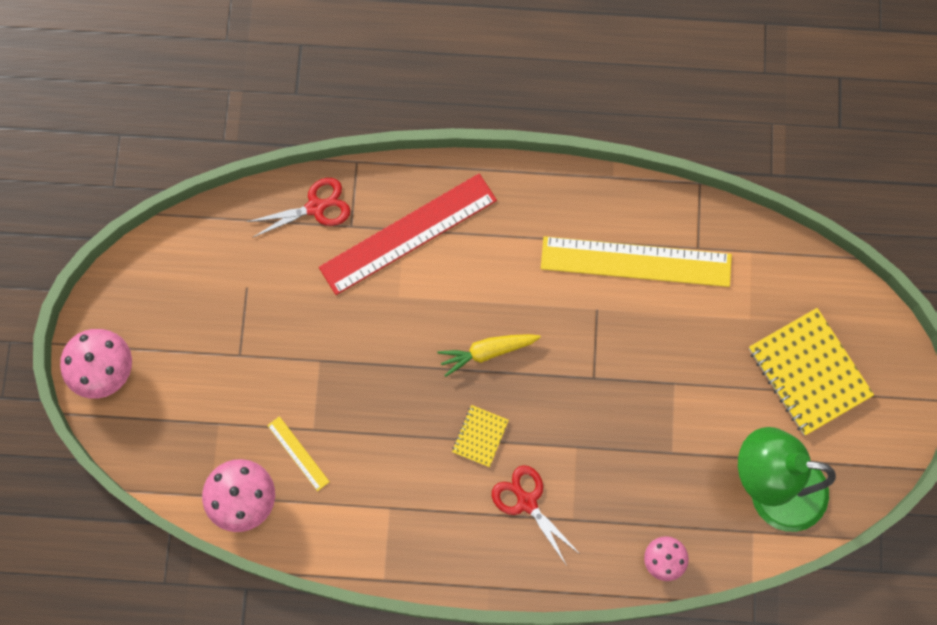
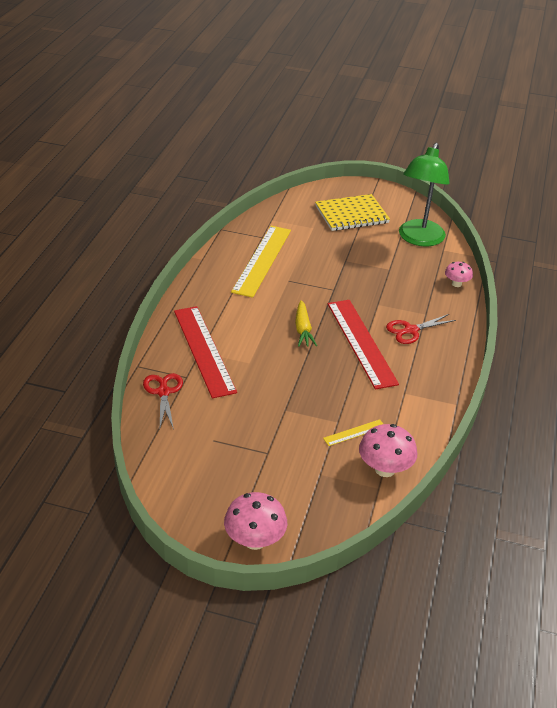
camera: 80 degrees left, 35 degrees down
(480, 436) = (361, 342): yellow notebook -> red ruler

